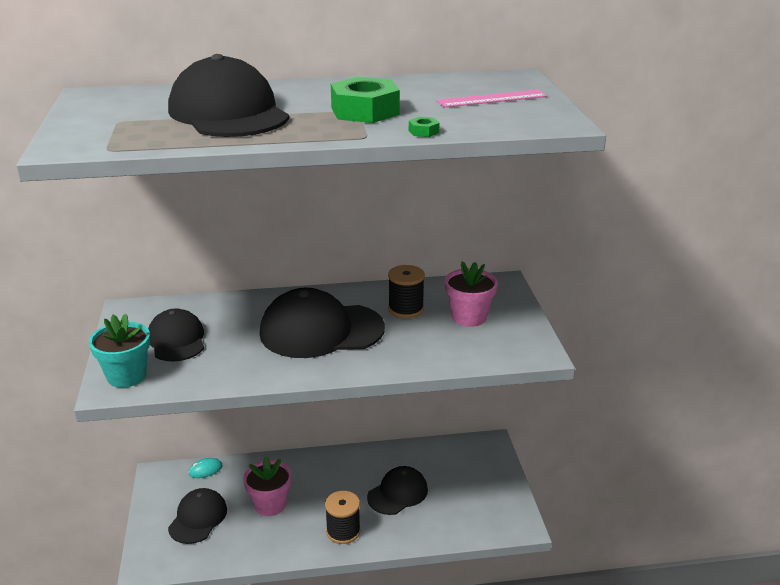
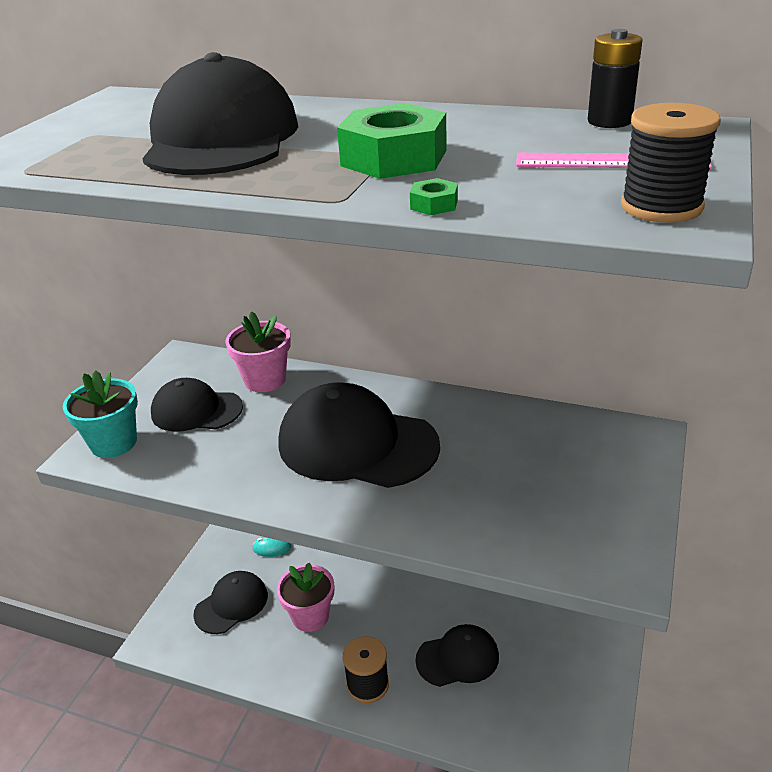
camera: 30 degrees right, 5 degrees up
(176, 340) = (196, 410): black cap -> black cap turned 90 degrees counterclockwise
(406, 309) = (483, 441): black spool -> black spool (661, 207)
(466, 77) = (609, 121): none -> black battery
(469, 317) = (560, 479): pink flower pot -> pink flower pot (265, 380)

